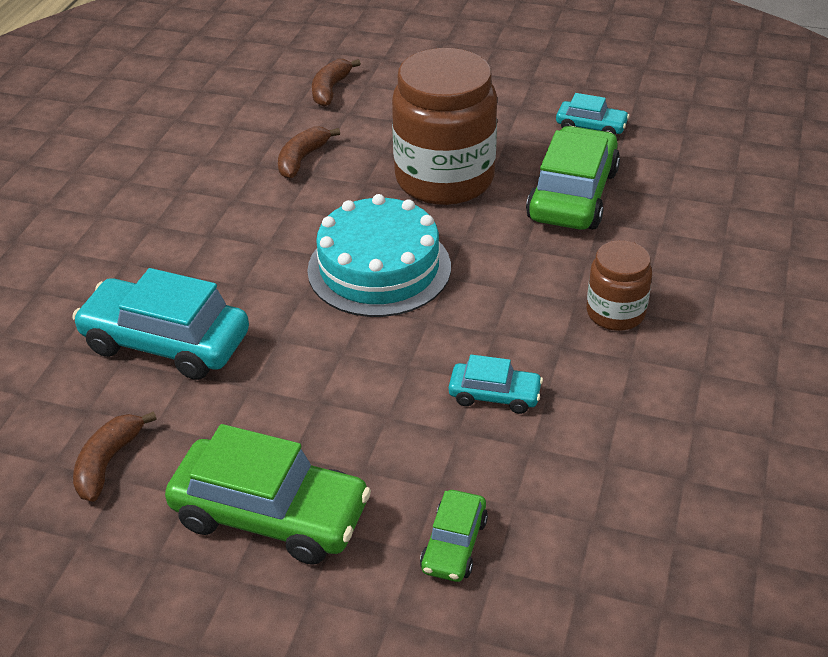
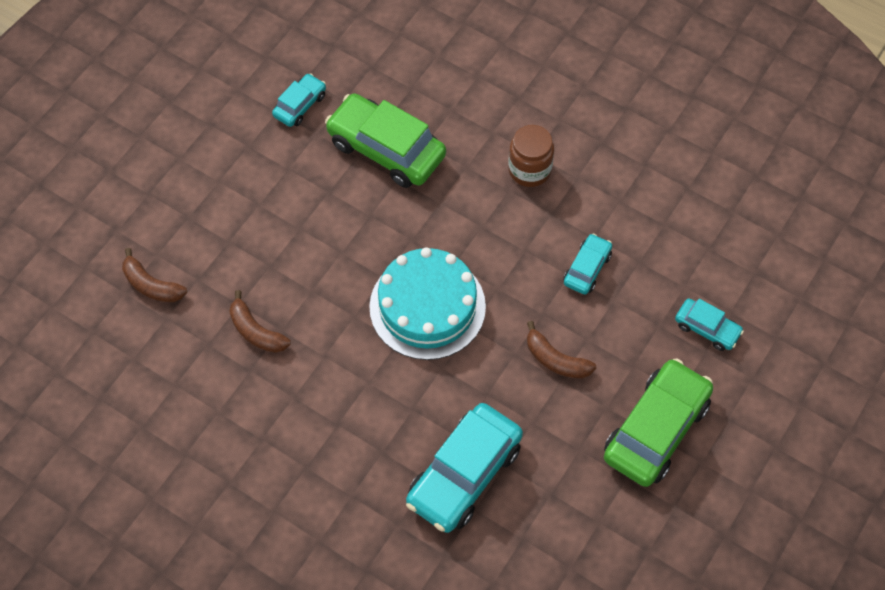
camera: 75 degrees left, 20 degrees up
(108, 463) = (581, 529): brown banana -> brown banana (556, 360)
(444, 179) = (329, 231): brown jar -> none
(454, 544) = (707, 328): green car -> turquoise car

